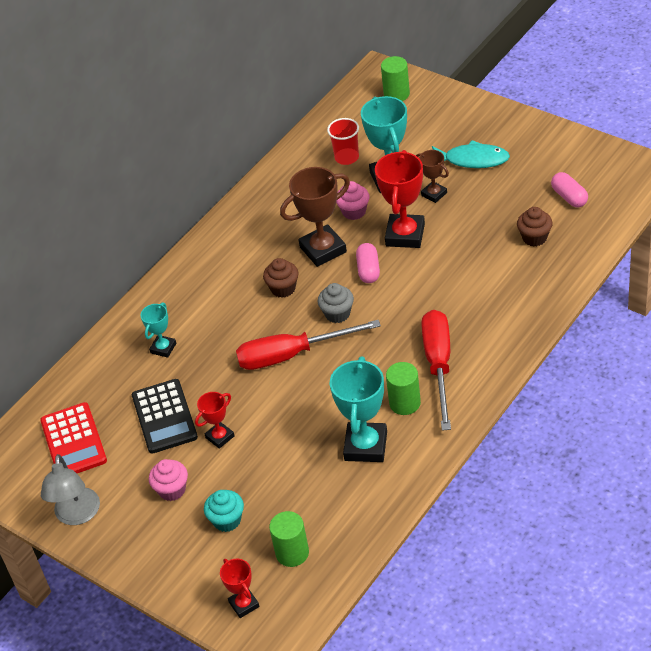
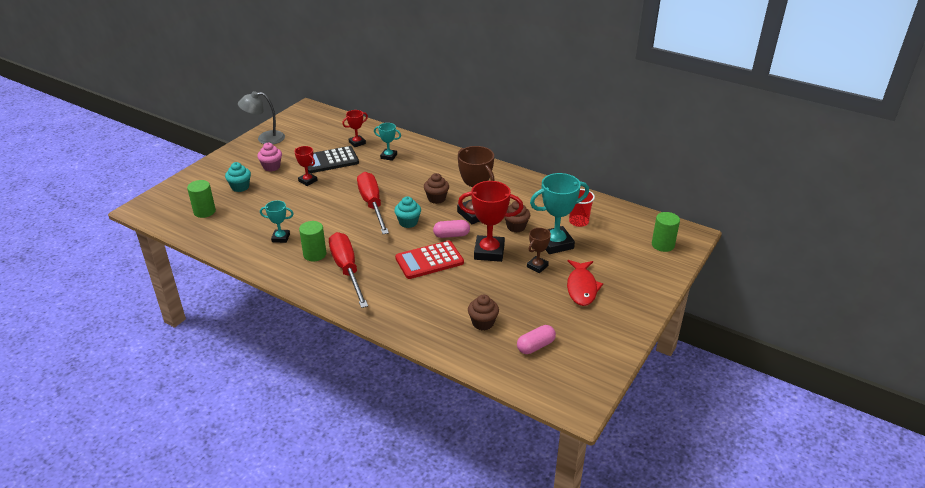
camera: 80 degrees right, 10 degrees down
(73, 441) = (321, 133): red calculator -> red calculator (429, 260)
(244, 604) = (175, 196): red trophy -> red trophy (357, 143)
(337, 314) = (408, 222): grey cupcake -> turquoise cupcake
(354, 212) = (516, 227): pink cupcake -> brown cupcake
(365, 446) = (281, 238): turquoise trophy -> turquoise trophy, size x0.55
(439, 365) = (347, 270): red screwdriver -> red screwdriver turned 105 degrees counterclockwise
(472, 160) = (581, 288): turquoise fish -> red fish

